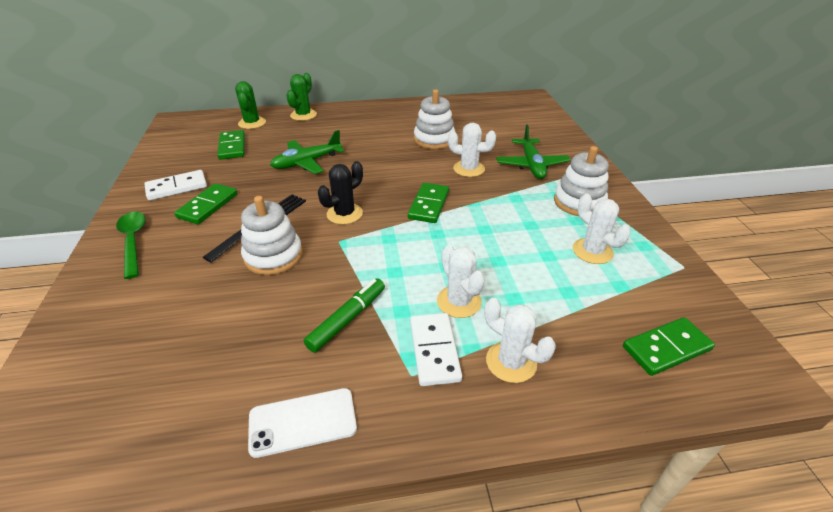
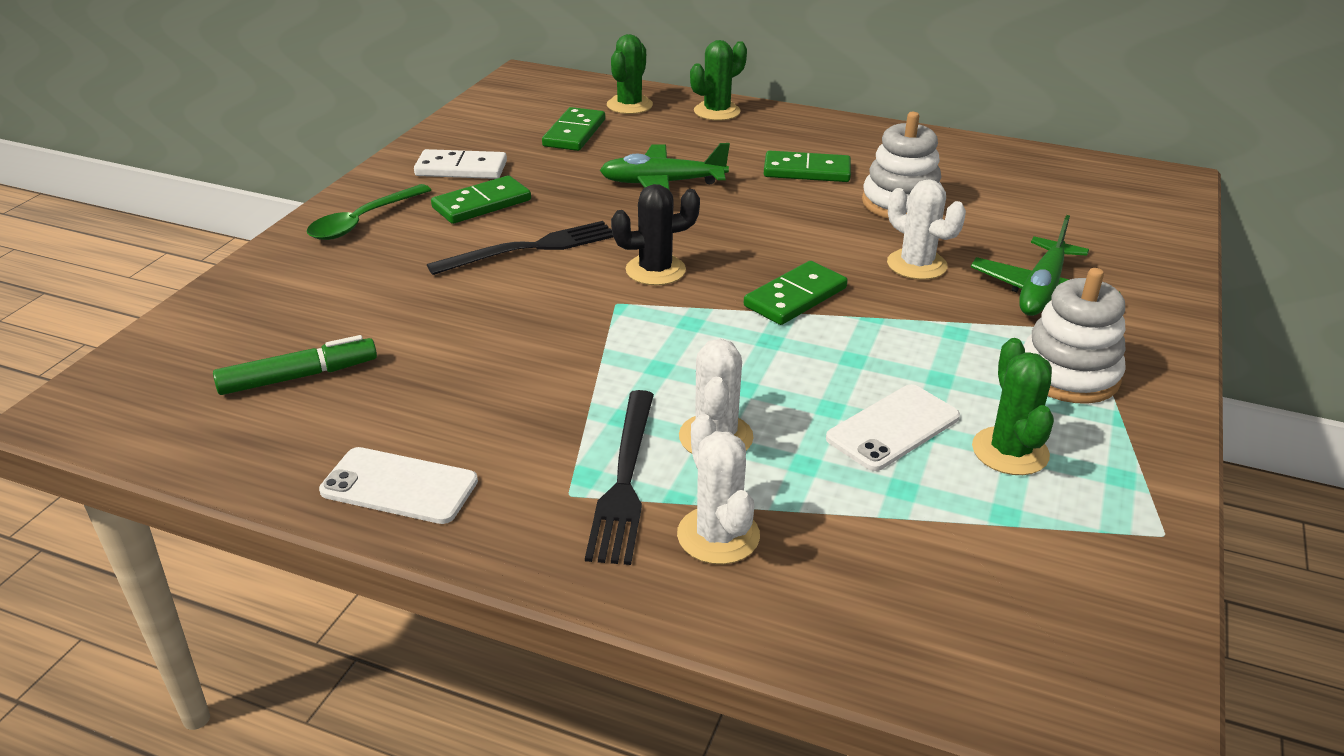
camera: 30 degrees right, 5 degrees down
(133, 242) = (363, 221): green spoon -> green spoon turned 150 degrees counterclockwise
(273, 256) = (514, 293): white stacking toy -> none
(347, 319) = (544, 401): green marker -> green marker (298, 377)
(434, 350) = (624, 480): white domino -> black fork
(535, 260) = (893, 428): none -> white phone
(592, 251) = (1010, 451): white cactus -> green cactus
(666, 348) = (987, 621): green domino -> green domino (807, 171)

